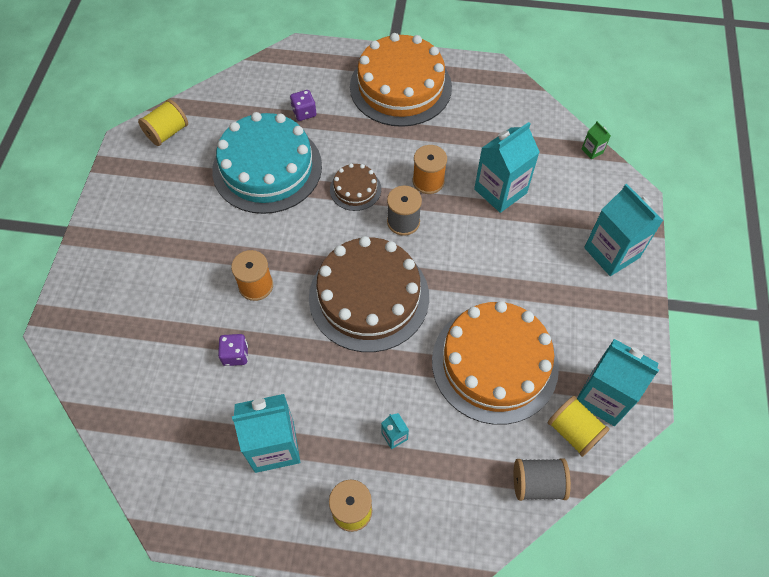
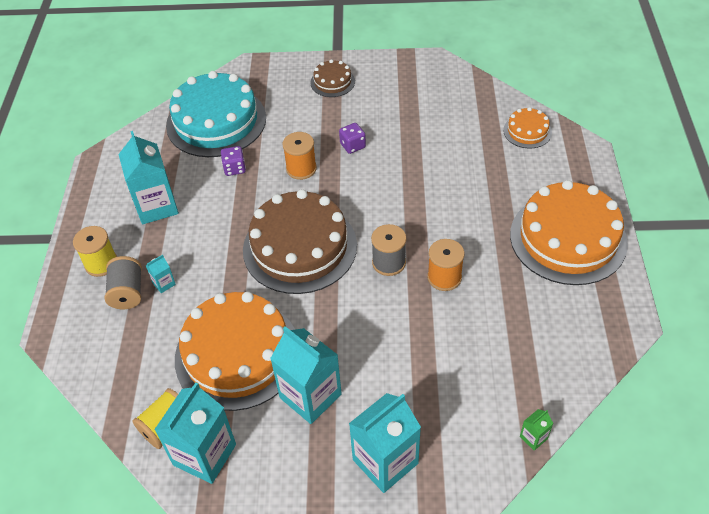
camera: 85 degrees right, 10 degrees down
(167, 132) = (450, 82): yellow spool -> none
(262, 86) = (527, 131): none -> orange cake
(267, 168) = (428, 153): turquoise cake -> turquoise cake (216, 121)
(304, 112) = (504, 167): purple dice -> purple dice (352, 146)
(355, 189) = (419, 220): brown cake -> brown cake (332, 82)
(500, 191) = (447, 343): turquoise carton -> turquoise carton (310, 396)
(537, 483) = (117, 397): grey spool -> grey spool (127, 292)

